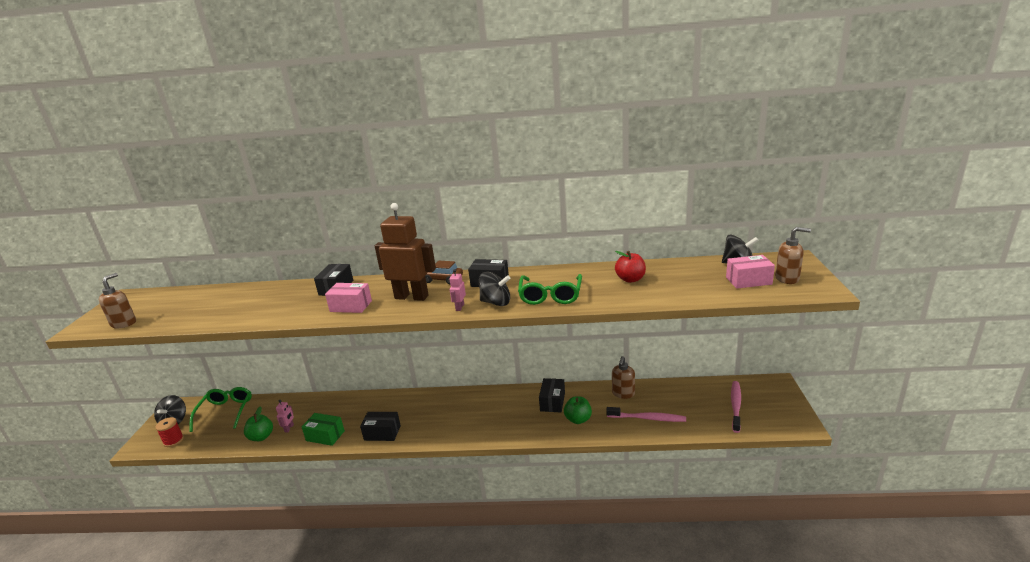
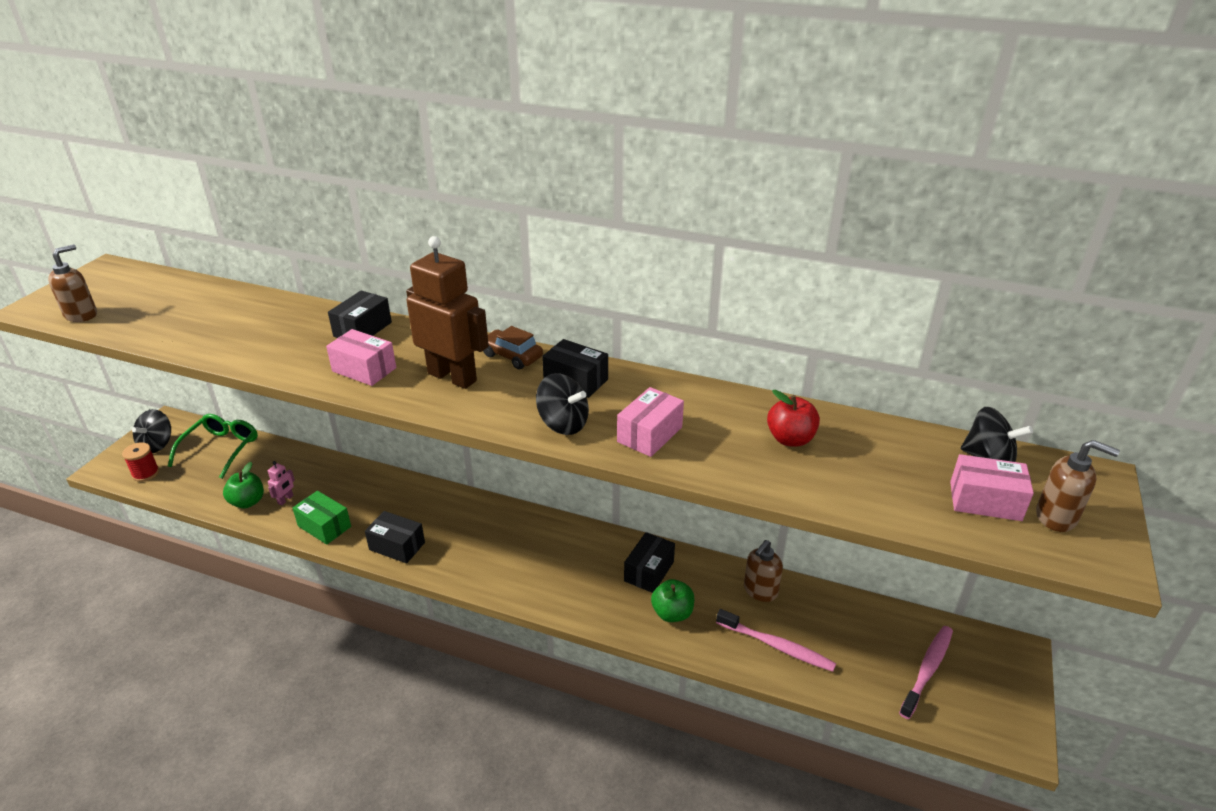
camera: 15 degrees right, 10 degrees up
(459, 307) = (507, 417): pink robot -> none
(550, 295) = (649, 434): green glasses -> pink box

